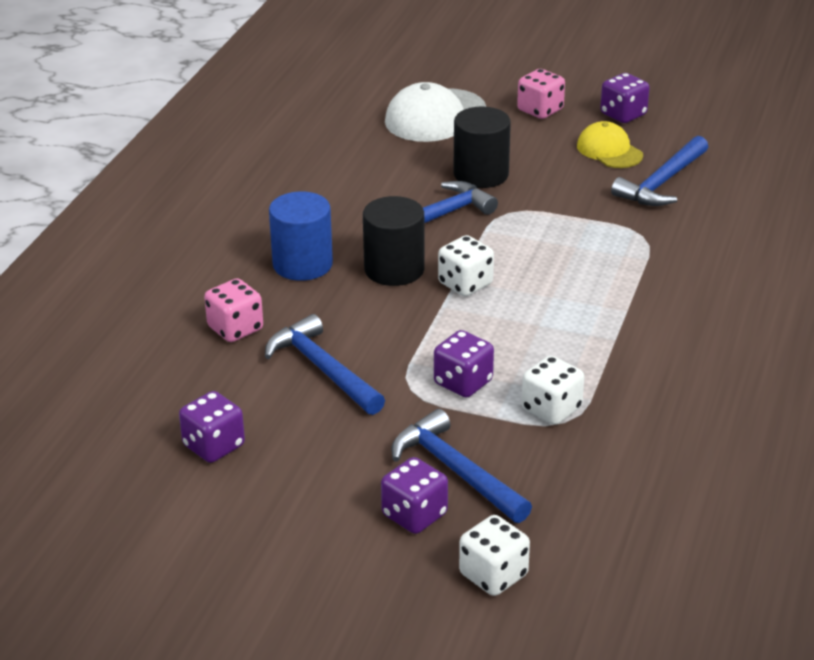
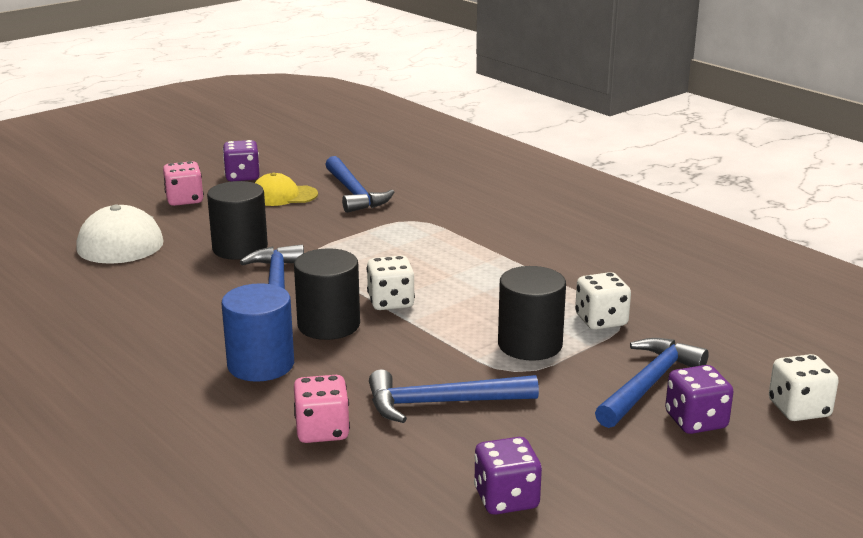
camera: 60 degrees left, 10 degrees down
(456, 471) = (649, 384): blue hammer -> blue hammer turned 135 degrees clockwise
(463, 382) = (530, 345): purple dice -> black cylinder

